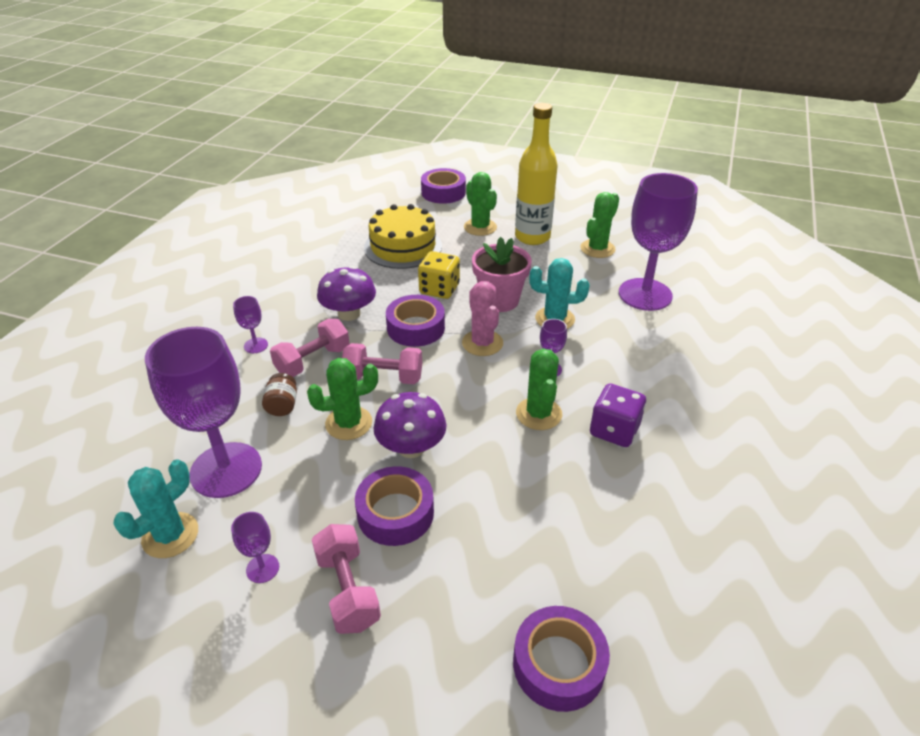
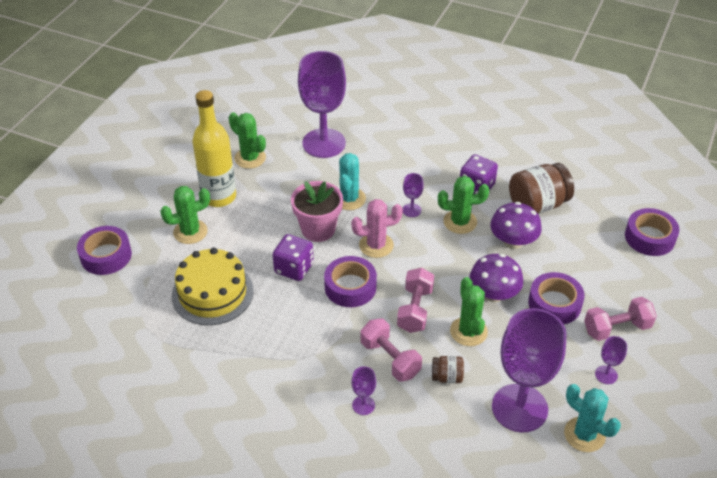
camera: 85 degrees left, 5 degrees up
(349, 313) = (322, 335): purple mushroom -> purple mushroom (513, 241)
(439, 289) = (294, 268): yellow dice -> purple dice
(597, 500) = (537, 205): none -> brown jar

